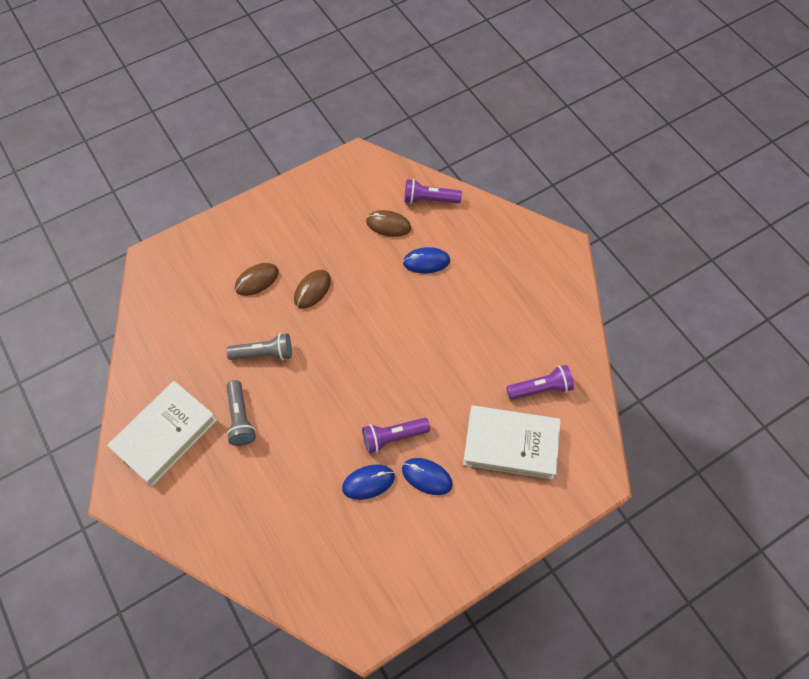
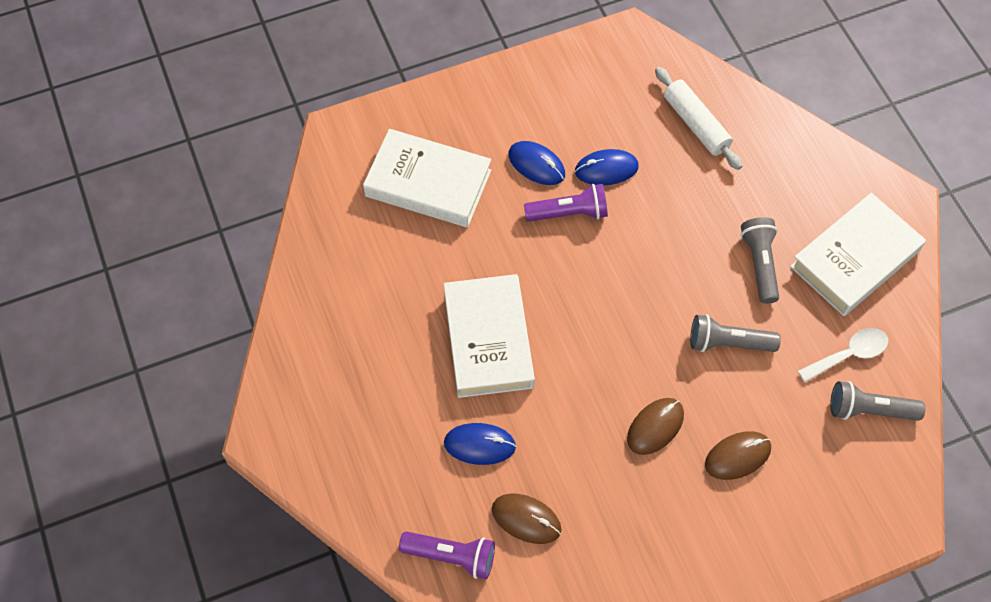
camera: 170 degrees left, 0 degrees up
(166, 323) = (869, 410): none -> grey flashlight
(176, 359) = (849, 354): none -> white spoon
(295, 541) = (695, 124): none -> white rolling pin
(435, 329) = (488, 340): none -> white book
(540, 388) = (370, 241): purple flashlight -> none

